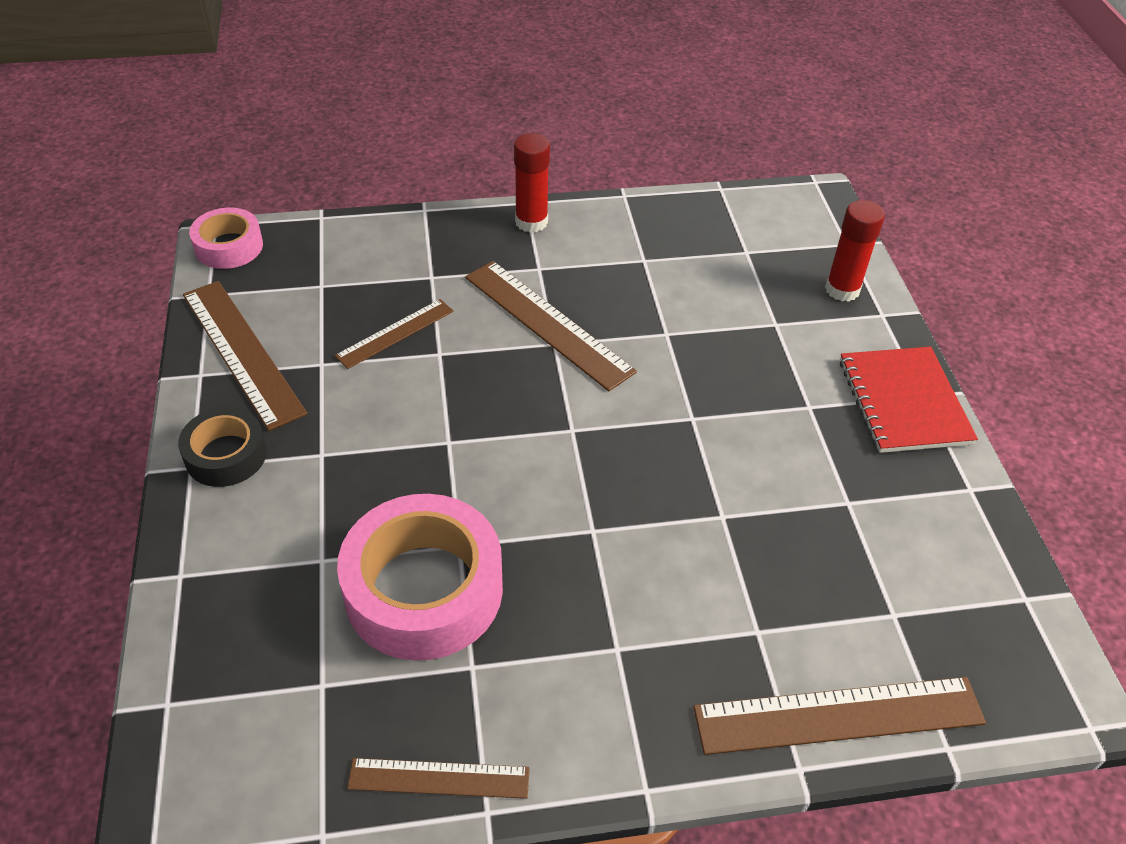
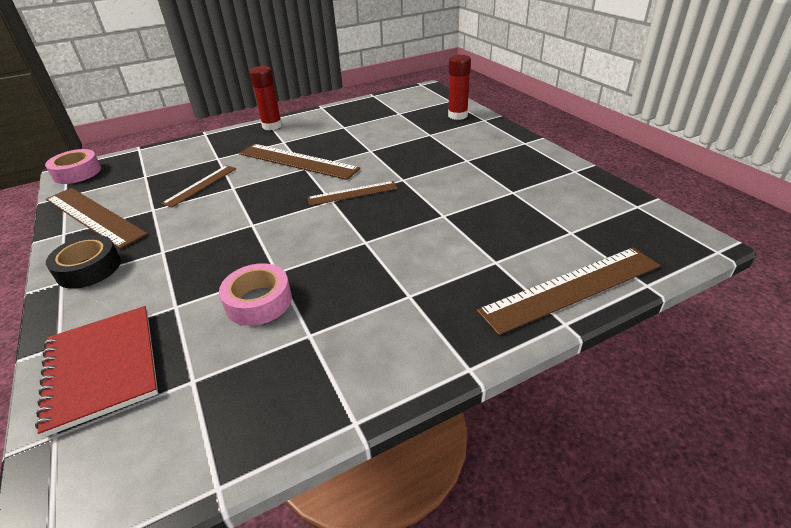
camera: 15 degrees left, 10 degrees down
(424, 589) = (258, 301): pink tape -> pink tape, size x0.56
(439, 778) = (308, 412): brown ruler -> brown ruler (352, 193)
(904, 402) = (516, 147): red notebook -> red notebook (102, 368)

